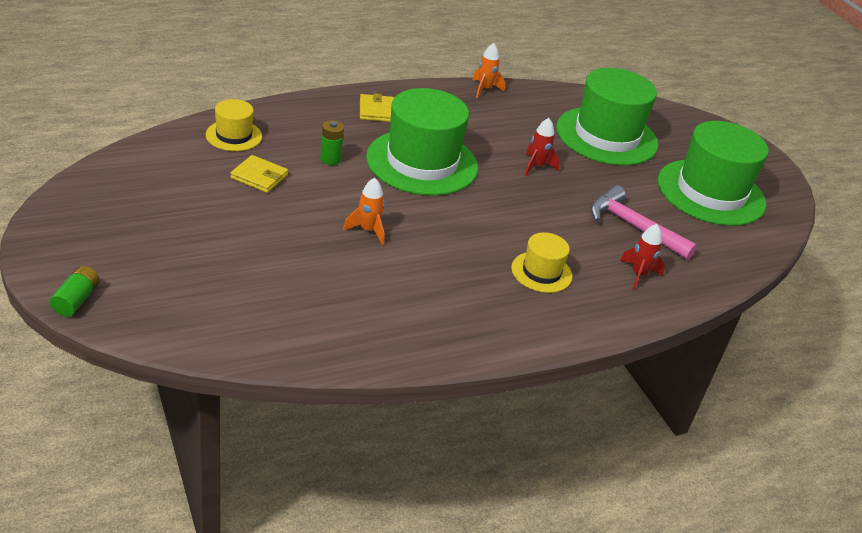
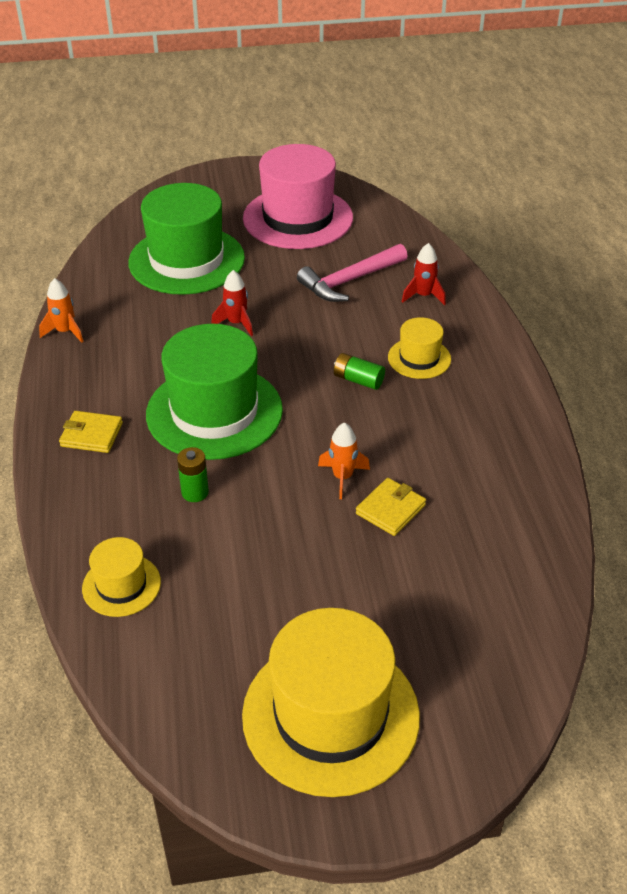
camera: 70 degrees left, 5 degrees up
(76, 300) = (468, 768): green battery -> green battery (358, 380)
(125, 232) = (330, 715): none -> yellow hat
(259, 177) = (223, 566): yellow wallet -> yellow wallet (390, 509)
(711, 192) = (298, 218): green hat -> pink hat

